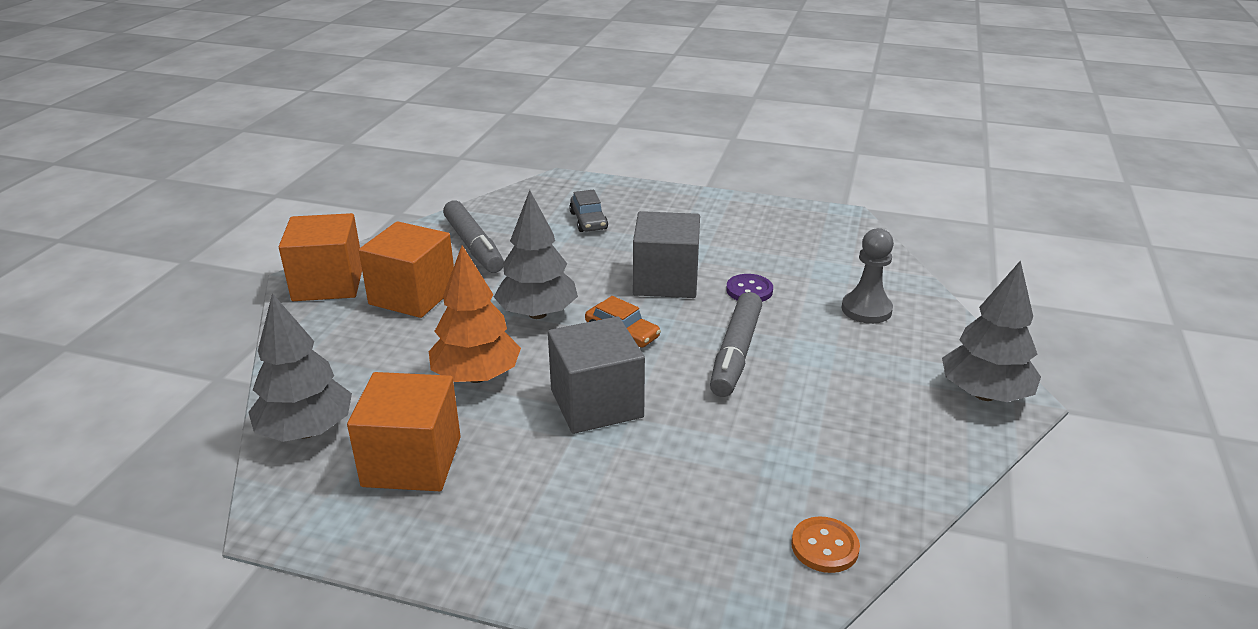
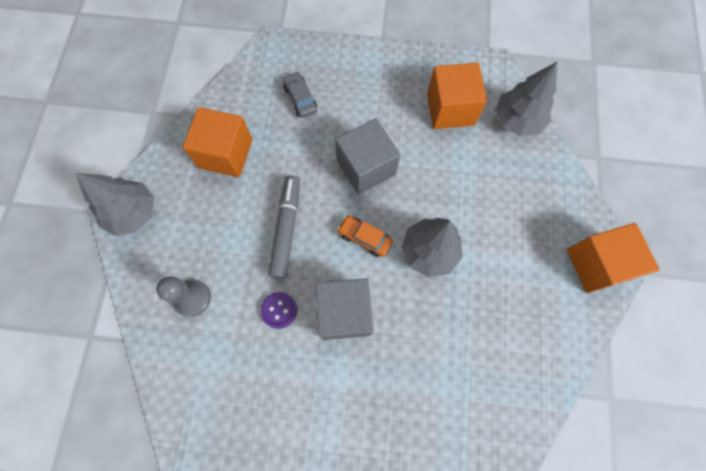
camera: 170 degrees right, 40 degrees up
(413, 296) = (526, 259): orange cube -> orange cube (225, 153)
(474, 246) = (514, 341): grey marker -> none
(476, 376) = (444, 179): orange tree -> none
(588, 221) = (430, 408): grey car -> grey car (300, 99)
(824, 546) = (240, 90): orange button -> none

